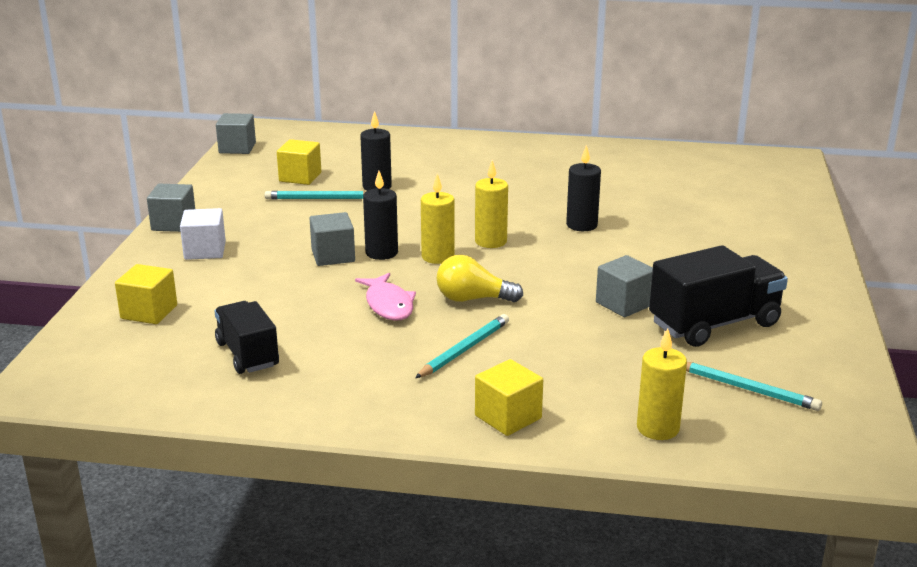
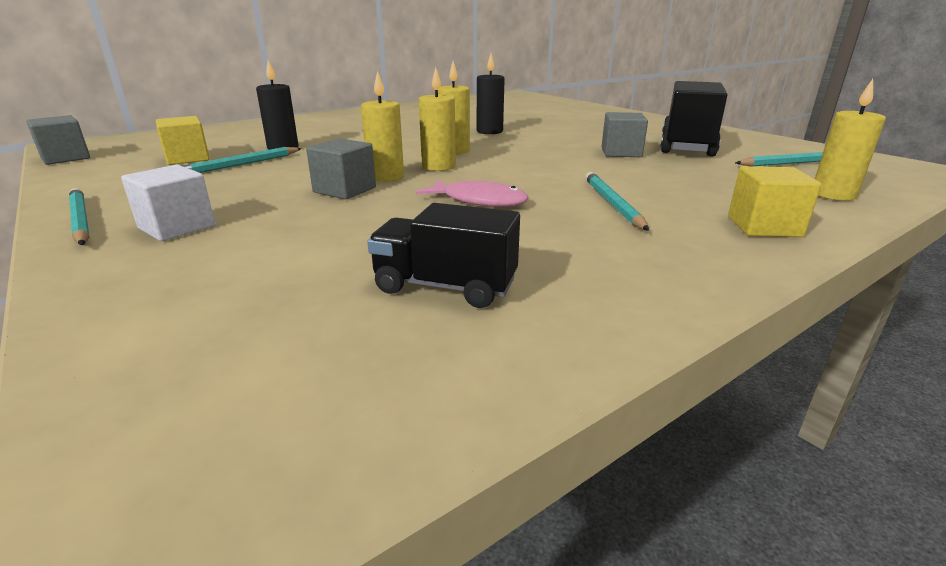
camera: 45 degrees left, 0 degrees up
(149, 312) = (207, 305): yellow cube -> none
(174, 224) = (80, 220): grey cube -> turquoise pencil
(381, 253) = (386, 177): black candle -> yellow candle
(472, 299) = (530, 178): yellow light bulb -> none

